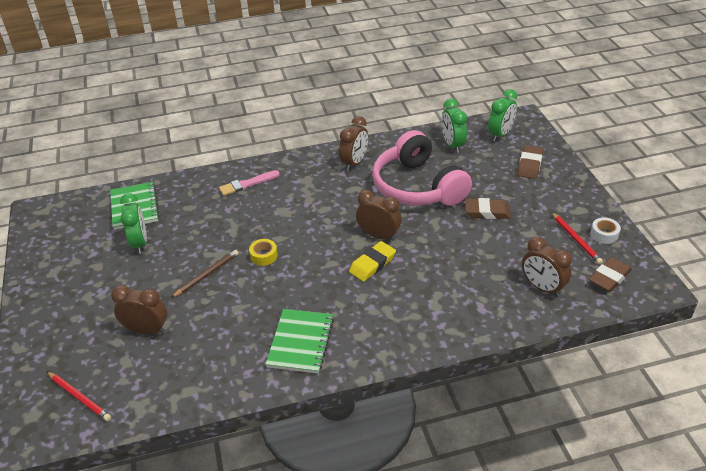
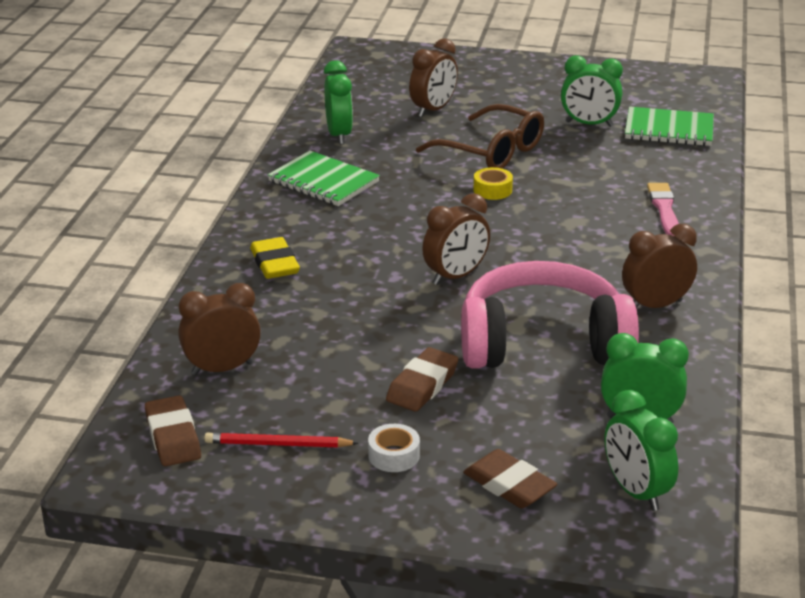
camera: 115 degrees right, 10 degrees down
(79, 397) = (376, 73): red pencil -> none
(207, 274) = (491, 152): brown pencil -> brown glasses
(218, 367) = (339, 135): none -> green clock
(354, 163) = (655, 305): brown clock -> brown clock turned 105 degrees clockwise
(372, 264) = (403, 256): yellow eraser -> yellow eraser (275, 264)
(604, 234) = (259, 480): white tape -> white tape (394, 455)

